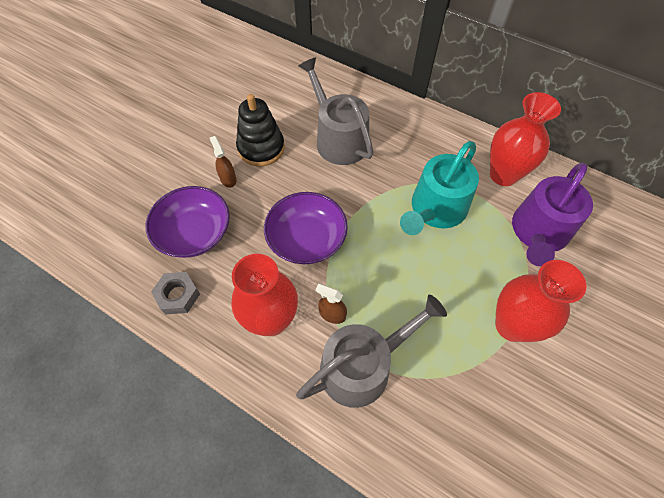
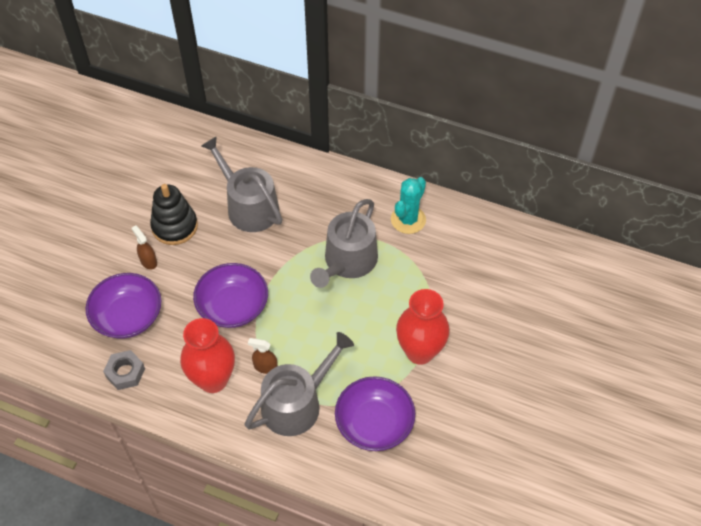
camera: 10 degrees left, 5 degrees down
(435, 209) = (348, 262): turquoise watering can -> grey watering can
(453, 408) = (374, 423): none -> purple bowl
(503, 175) = (408, 220): red vase -> turquoise cactus
(538, 232) = (441, 269): purple watering can -> none

